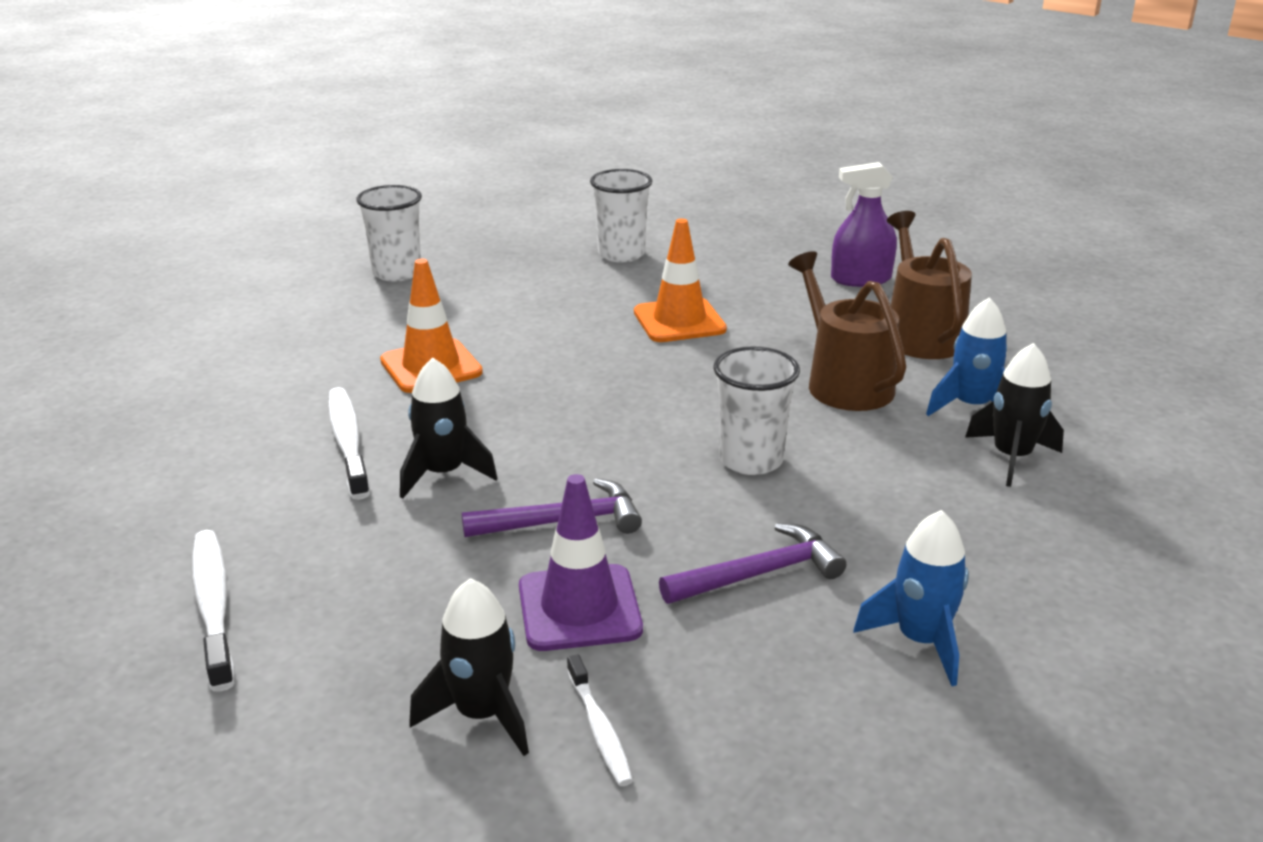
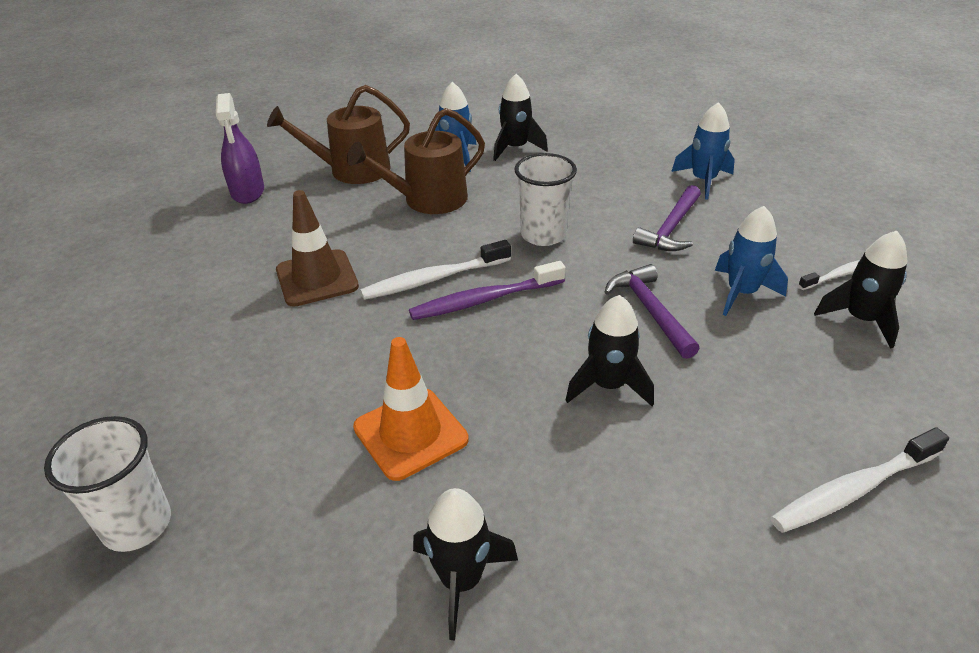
camera: 95 degrees left, 10 degrees up
(268, 384) = (461, 580): none -> black rocket
(348, 443) = (576, 465): white toothbrush -> white toothbrush (434, 279)
(579, 608) = (741, 293): purple traffic cone -> blue rocket
(617, 411) = (485, 300): none -> purple toothbrush
(621, 254) = (145, 326): white cup -> none
(679, 321) = (317, 278): orange traffic cone -> brown traffic cone
(759, 574) = (671, 228): purple hammer -> purple hammer turned 120 degrees counterclockwise

